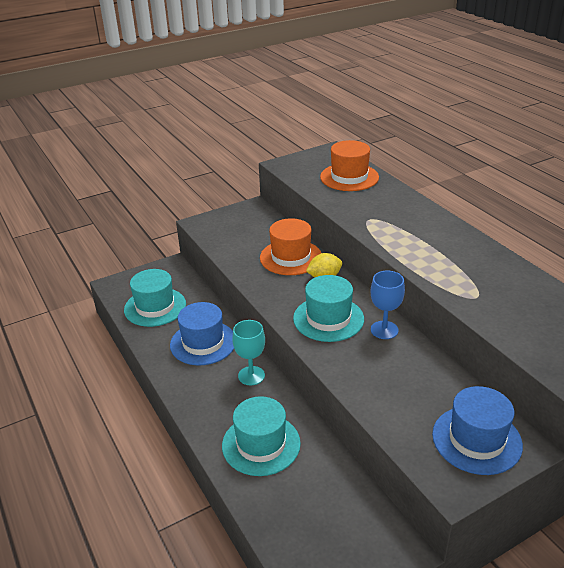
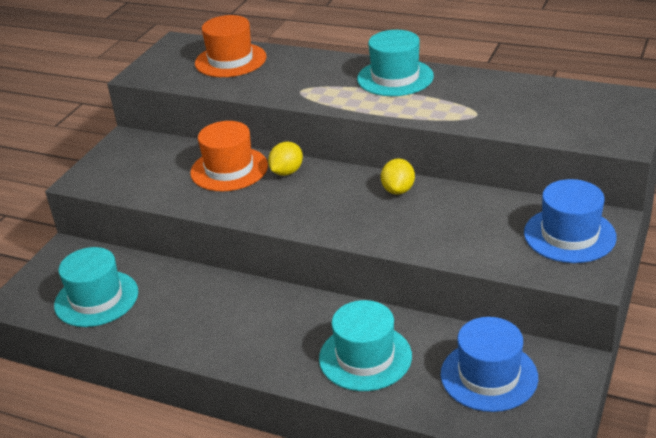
camera: 35 degrees left, 0 degrees up
(203, 343) = (197, 304): blue hat -> blue hat (489, 376)
(251, 375) = (285, 306): turquoise goblet -> none
(328, 319) = (335, 205): turquoise hat -> turquoise hat (395, 78)
(384, 330) = (398, 190): blue goblet -> yellow lemon

